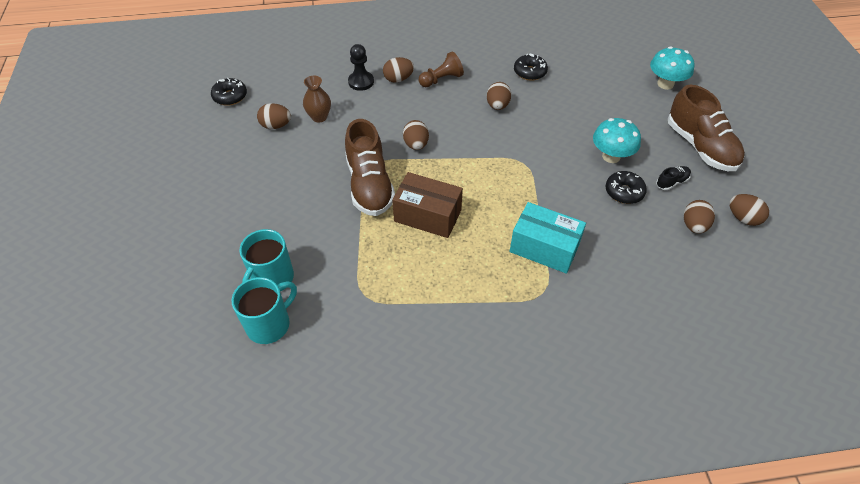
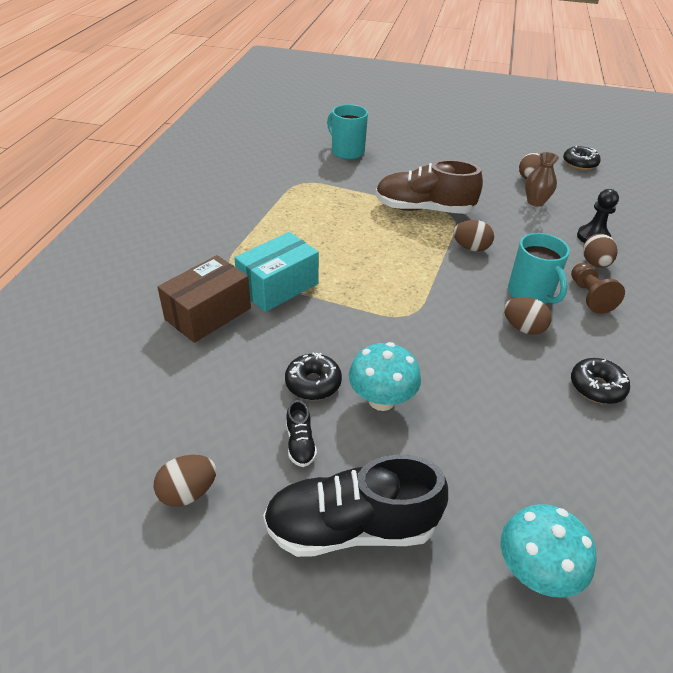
camera: 110 degrees right, 10 degrees down
(269, 324) = (307, 145): turquoise mug -> turquoise mug (531, 294)
(427, 215) = (366, 230): brown box -> brown box (208, 314)
(694, 226) = (217, 426): brown egg -> none
(700, 146) = (351, 527): brown shoe -> black shoe

